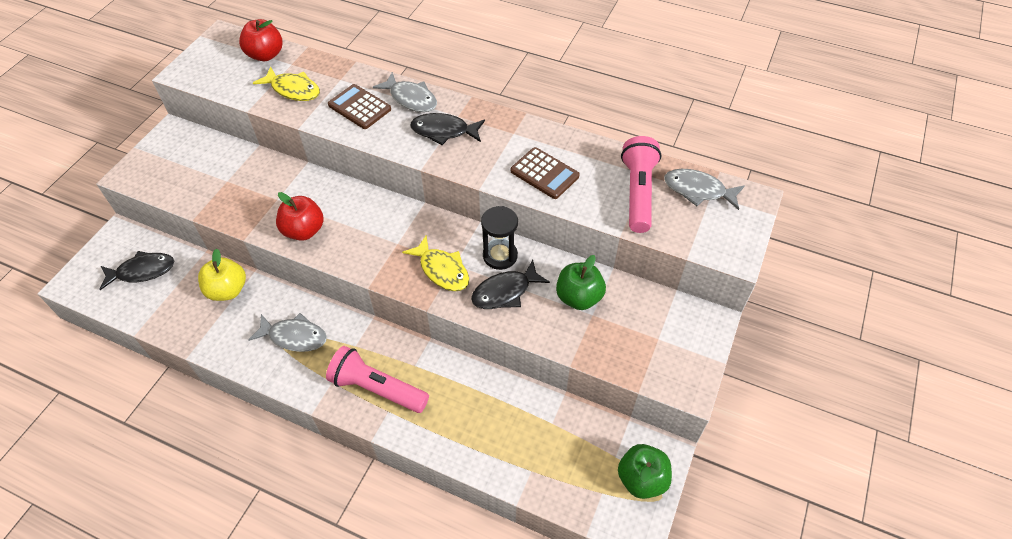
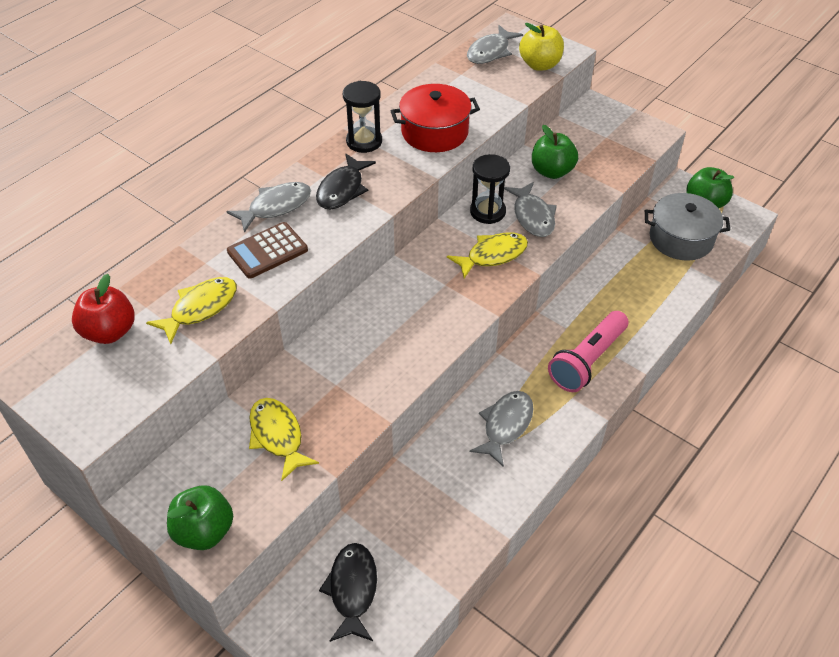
camera: 75 degrees left, 5 degrees down
(147, 165) = (204, 531): none -> green apple
(225, 179) = (278, 436): none -> yellow fish
(228, 290) = (418, 488): yellow apple -> yellow apple (540, 65)
(304, 230) = (398, 362): red apple -> none
(505, 292) = (532, 216): black fish -> grey fish
(512, 130) = (364, 141): none -> black hourglass
(544, 173) = (434, 132): brown calculator -> red pot
(572, 457) = (681, 239): none -> grey pot
(638, 193) = (481, 84): pink flashlight -> none

